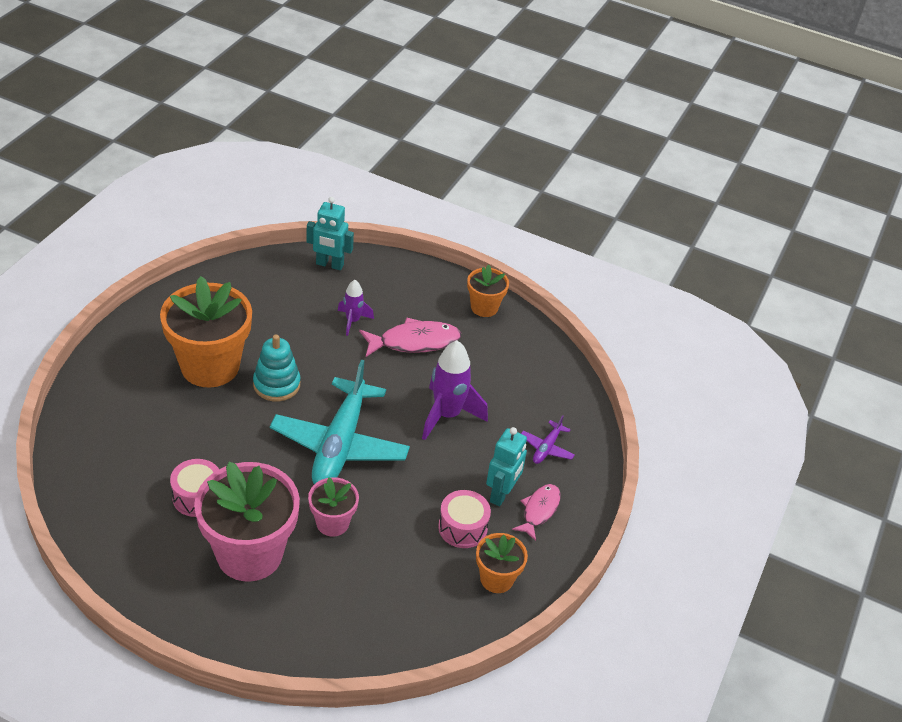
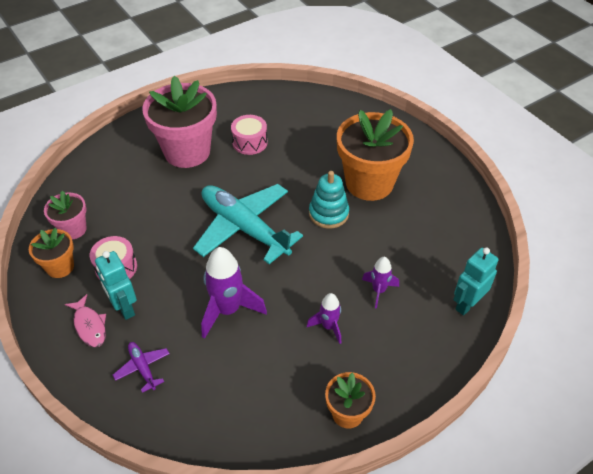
camera: 125 degrees right, 5 degrees up
(332, 523) = (178, 198): pink flower pot -> pink flower pot (73, 229)
(414, 342) = (328, 326): pink fish -> purple rocket

